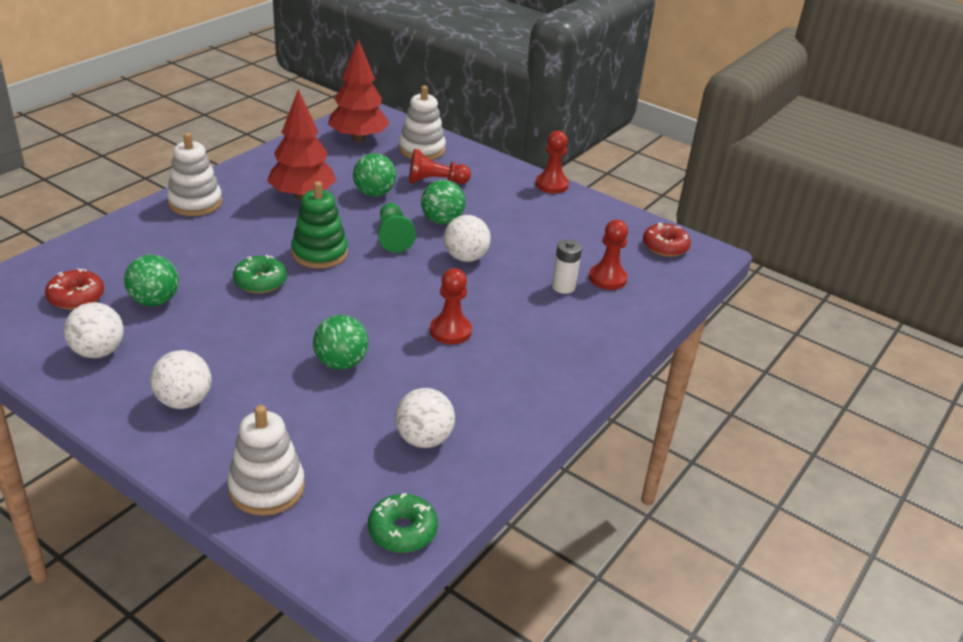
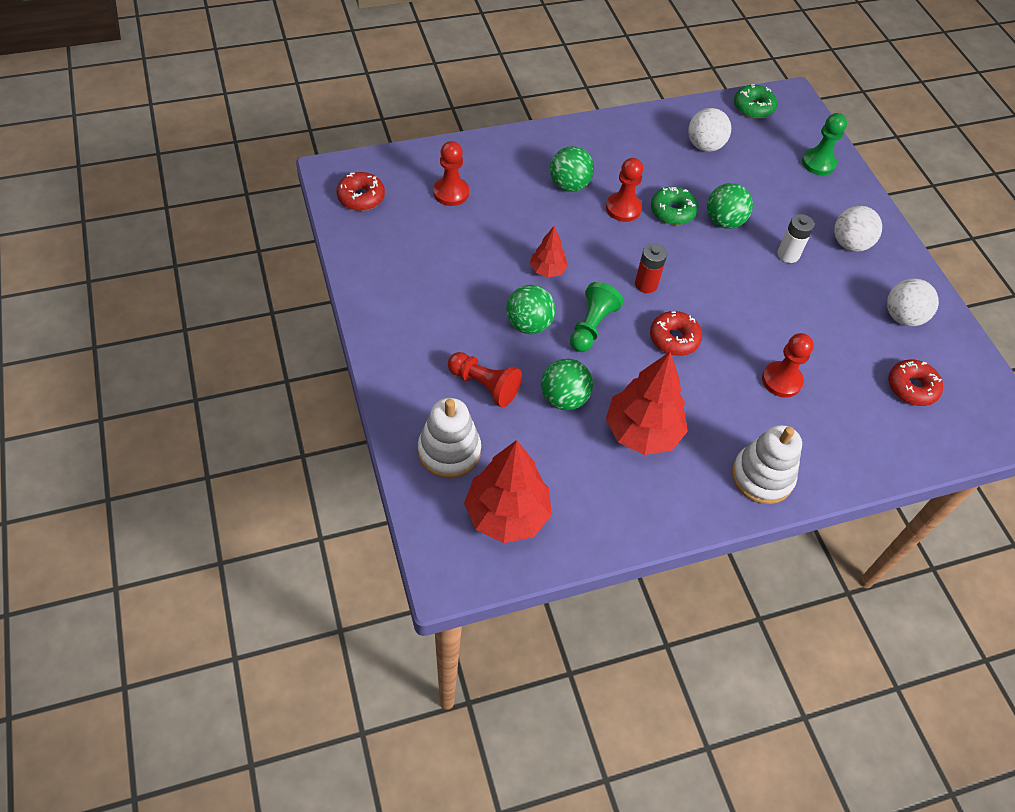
camera: 145 degrees left, 20 degrees up
(154, 301) = (845, 350): green ball -> green ball (569, 185)
(260, 282) = (745, 329): green donut -> green donut (672, 211)
(266, 488) = (818, 163): white stacking toy -> green pawn
(319, 253) = (674, 338): green stacking toy -> red donut
(374, 280) = (646, 284): none -> red battery
(465, 257) = (547, 270): white ball -> red tree
(551, 185) = (368, 320): red pawn -> red pawn (781, 380)
(563, 287) = (496, 203): white battery -> white battery (788, 254)

